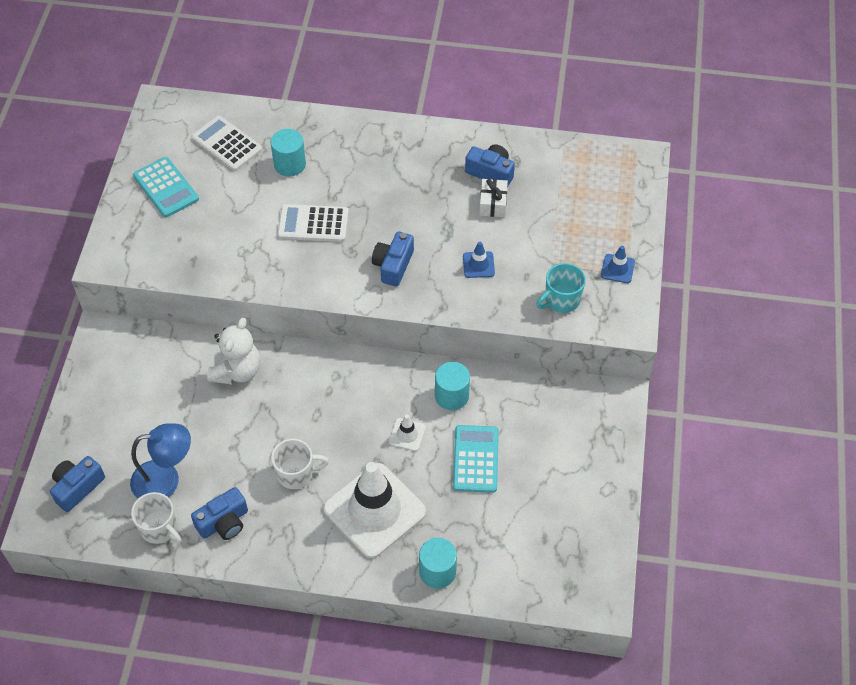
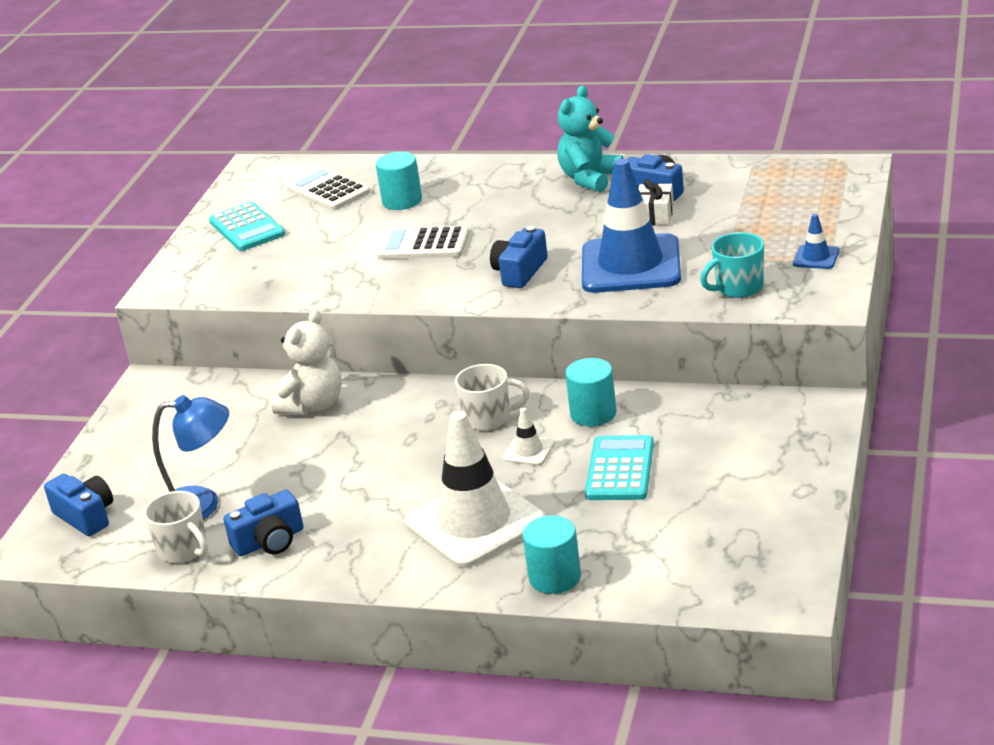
camera: 10 degrees right, 25 degrees down
(77, 487) = (86, 516): blue camera -> blue camera turned 90 degrees clockwise
(296, 474) = (374, 493): white mug -> white mug (489, 418)
(438, 151) = (590, 179): none -> turquoise teddy bear
(478, 265) = (631, 265): blue traffic cone -> blue traffic cone, size x2.43

